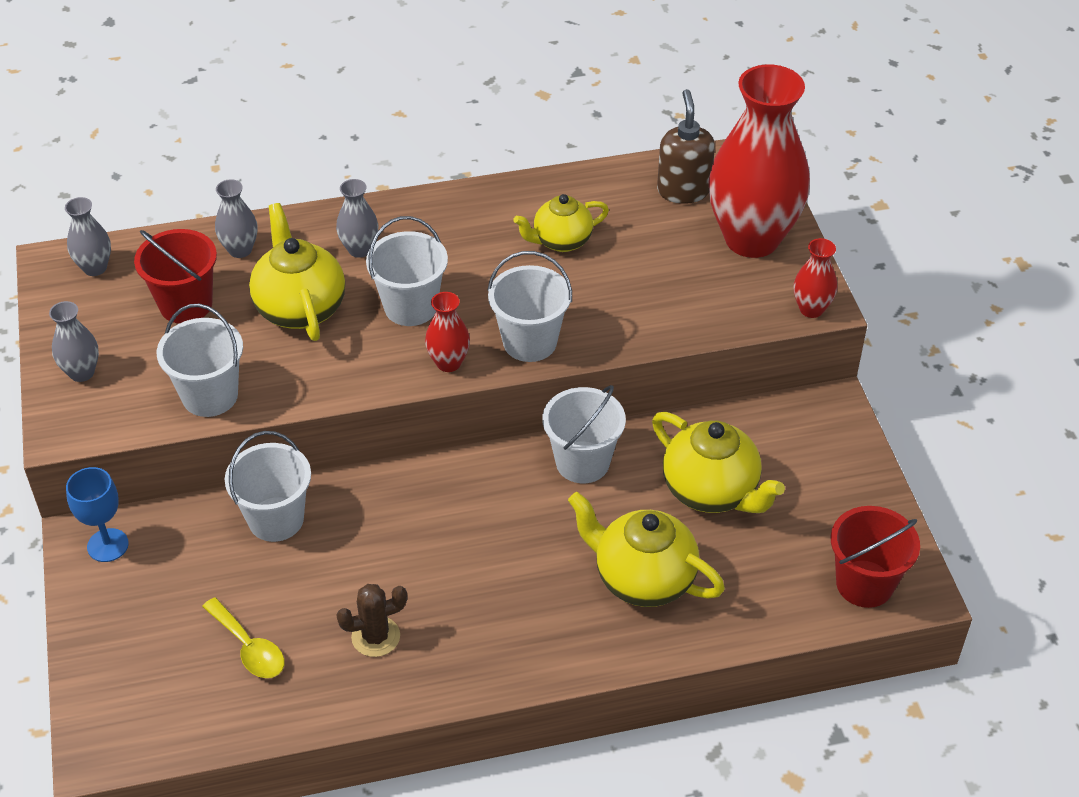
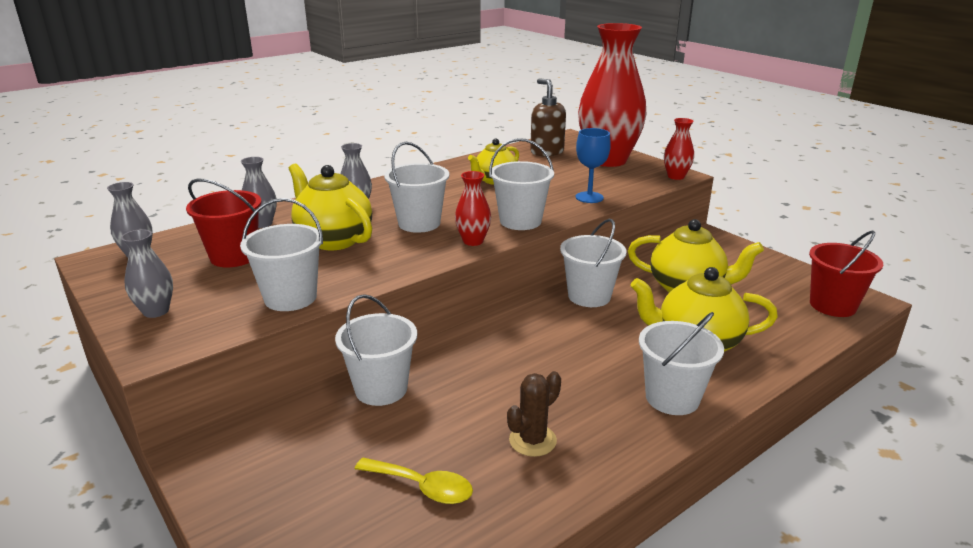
camera: 25 degrees left, 20 degrees down
(108, 545) = (226, 453): blue goblet -> blue goblet (589, 197)
(549, 640) = (672, 398): none -> white bucket

